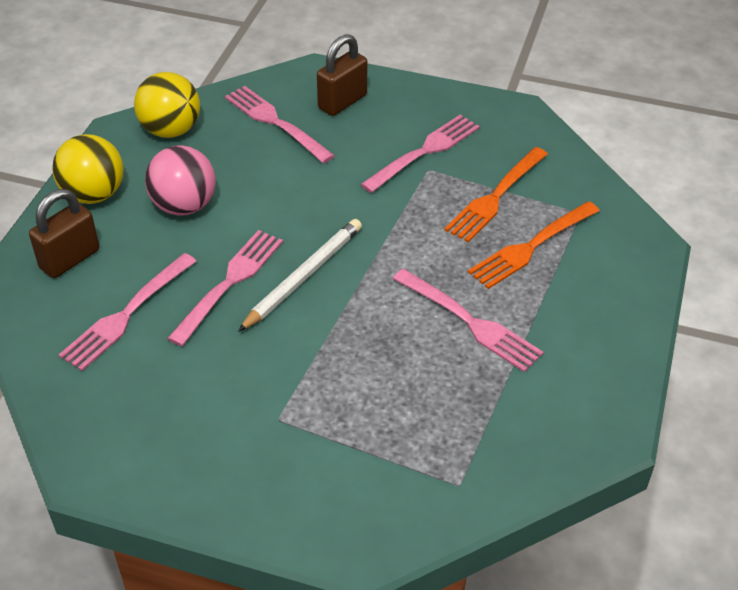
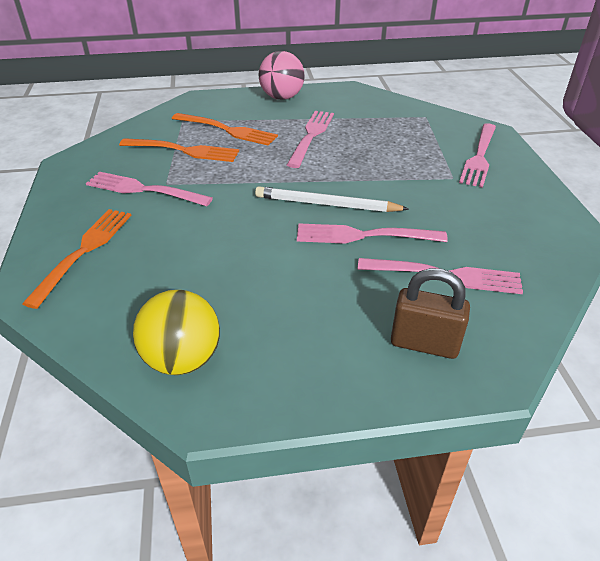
camera: 115 degrees left, 5 degrees down
(94, 194) = (326, 373): yellow ball -> none
(184, 206) = (296, 297): pink ball -> pink ball (282, 97)
(275, 122) = (135, 283): pink fork -> pink fork (479, 157)
(342, 102) = (84, 251): brown padlock -> orange fork

